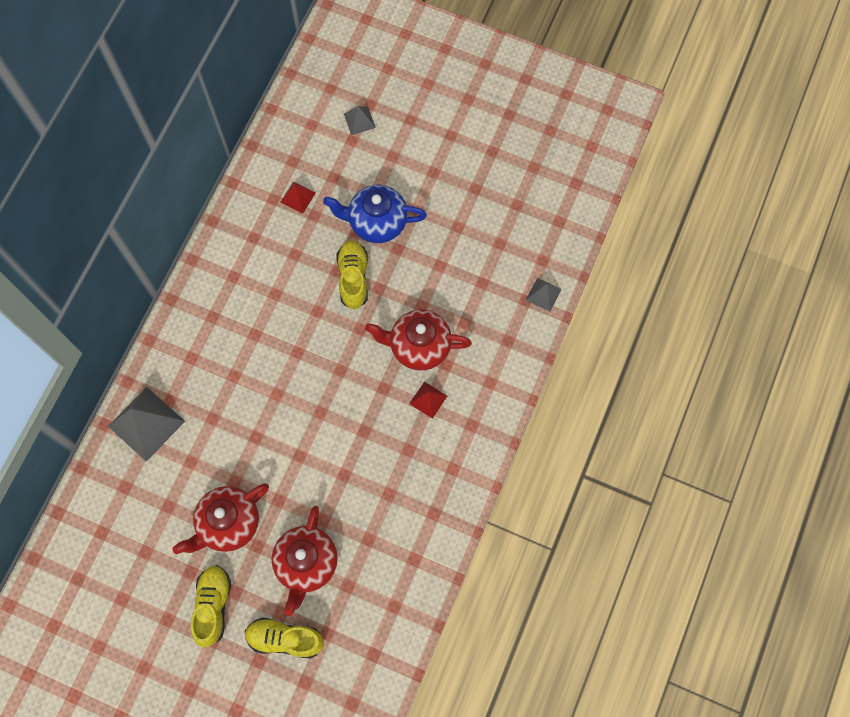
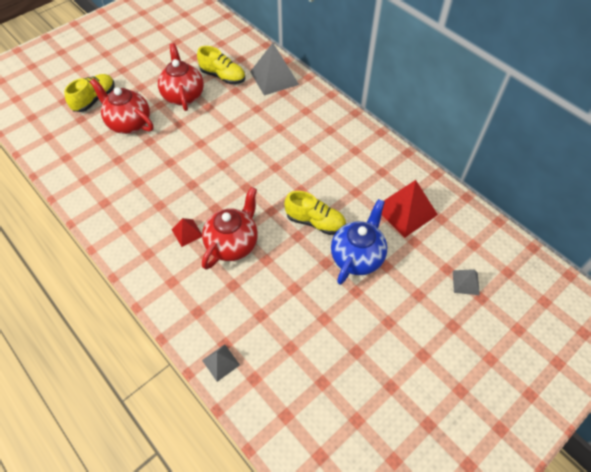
camera: 115 degrees right, 15 degrees down
(213, 606) = (141, 75): yellow shoe -> yellow shoe (223, 76)
(298, 197) = (405, 210): red pyramid -> red pyramid, size x1.95

